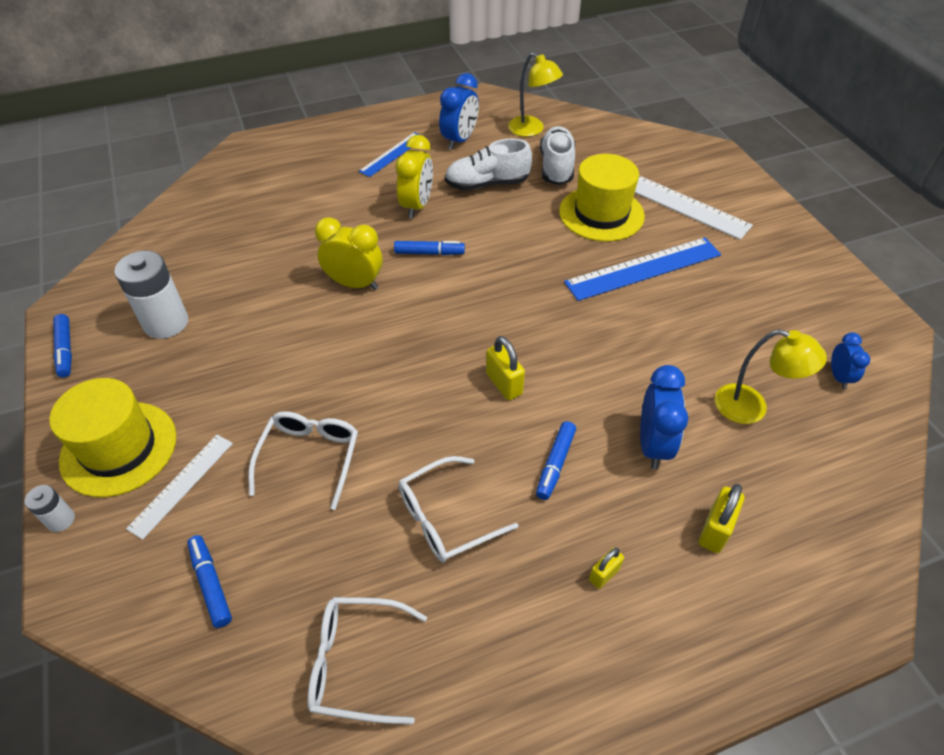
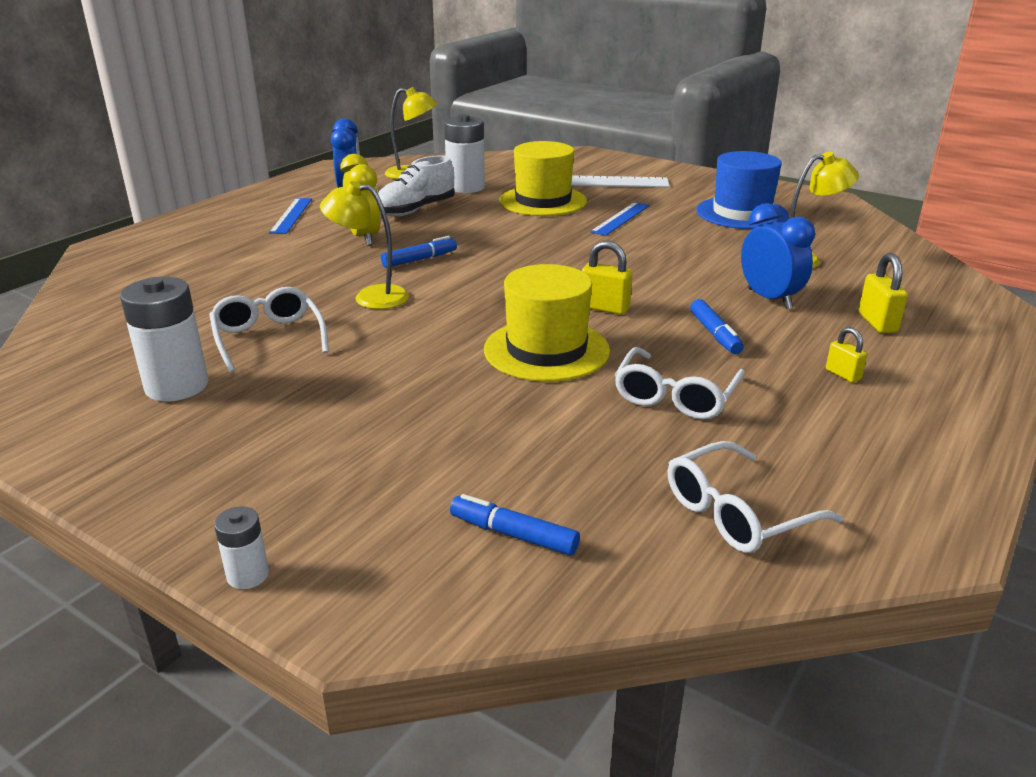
camera: 35 degrees left, 20 degrees down
(65, 350) = (55, 450): blue marker -> none
(119, 448) = (249, 491): yellow hat -> yellow hat (546, 350)
(181, 484) = (372, 484): white ruler -> none
(310, 457) = (490, 412): white glasses -> white glasses (268, 338)
(354, 284) = (370, 297): yellow clock -> yellow lamp
(556, 167) = (465, 187): white shoe -> white battery
(604, 574) = (843, 374): yellow padlock -> yellow padlock turned 45 degrees counterclockwise
(643, 268) = (620, 218): blue ruler -> blue ruler, size x0.60
(768, 310) = (742, 213): none -> blue hat
(838, 377) = (834, 228): blue clock -> none

